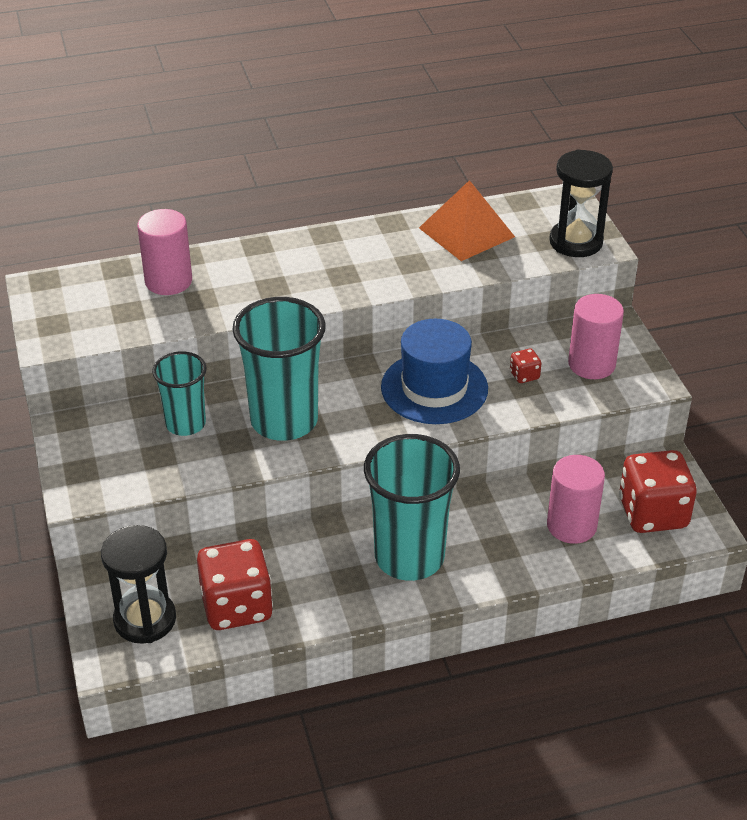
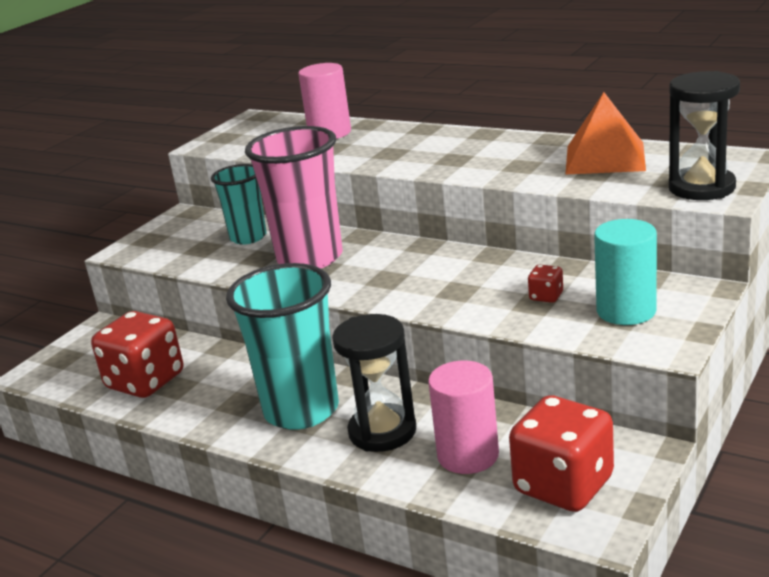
camera: 50 degrees right, 15 degrees down
(145, 619) = (88, 361): black hourglass -> black hourglass (382, 431)
(284, 421) = (310, 258): turquoise cup -> pink cup
(434, 388) = (453, 278): blue hat -> none
(591, 364) = (626, 311): pink cylinder -> turquoise cylinder

